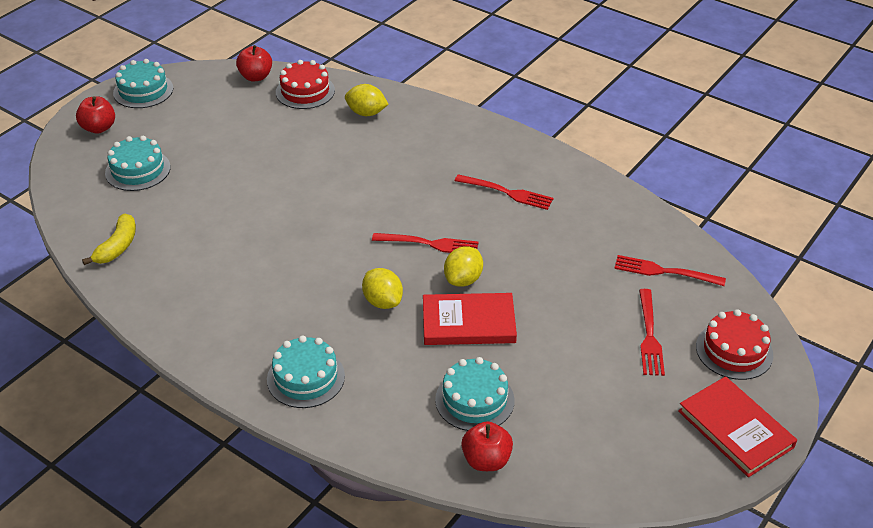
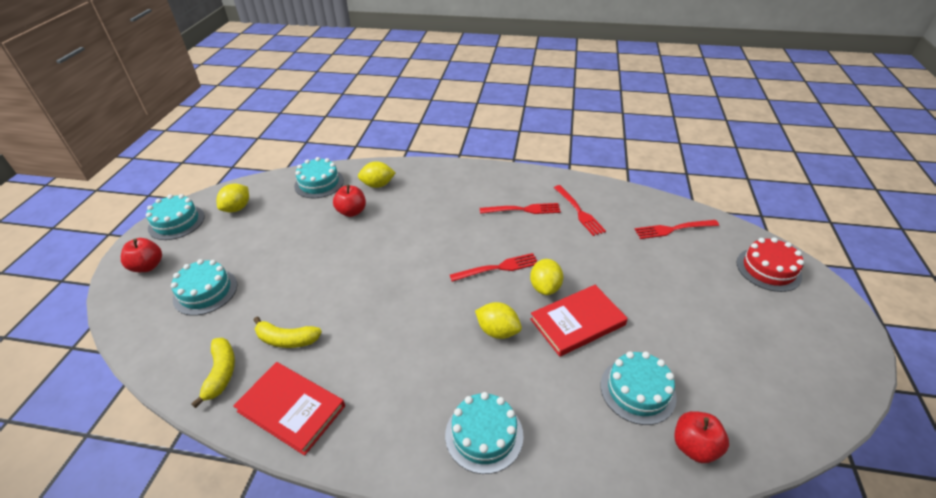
camera: 25 degrees left, 0 degrees up
(186, 239) = (287, 339): none -> yellow banana
(207, 94) = (237, 208): none -> yellow lemon
(256, 77) = (271, 184): red apple -> red apple (352, 212)
(305, 91) = (319, 183): red cake -> turquoise cake
(649, 335) = (707, 280): red fork -> red fork (579, 211)
(735, 429) = (829, 330): red book -> red book (291, 409)

